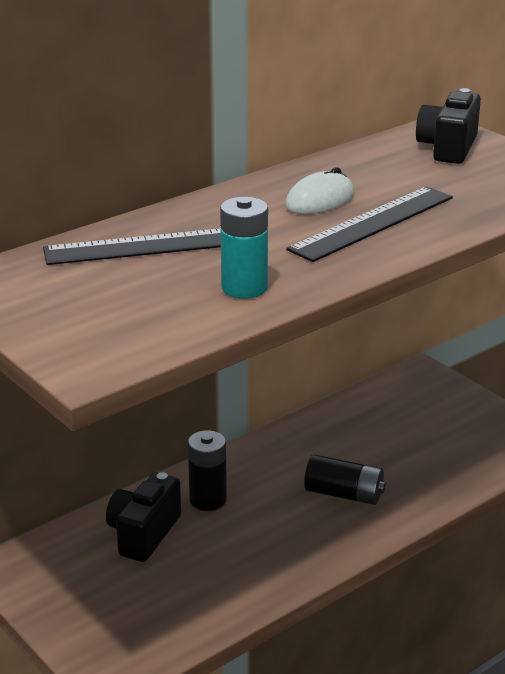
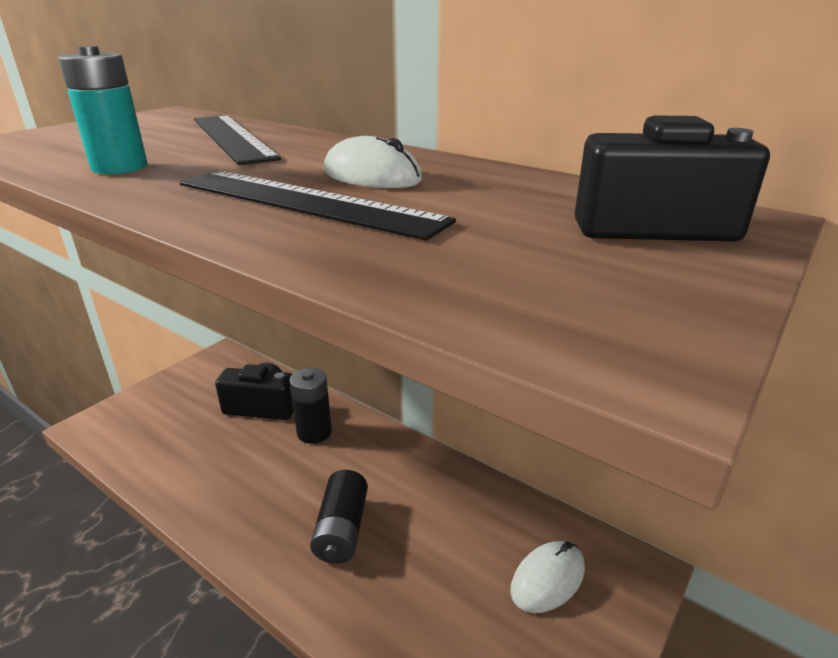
camera: 75 degrees right, 0 degrees up
(419, 409) = (548, 579): none -> white mouse

